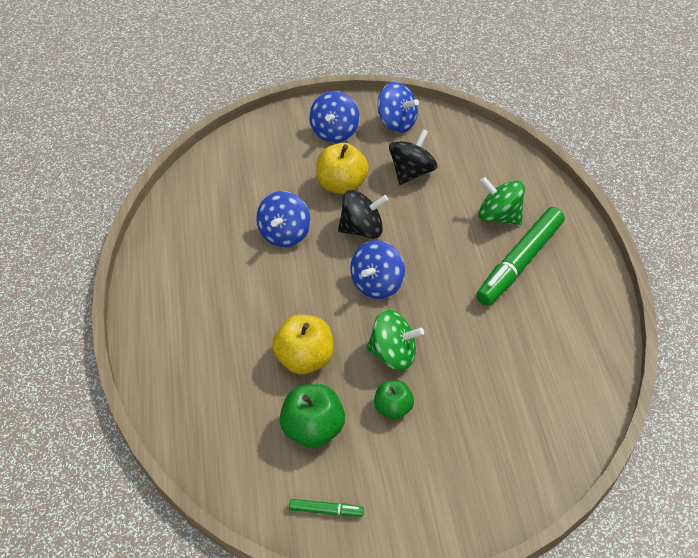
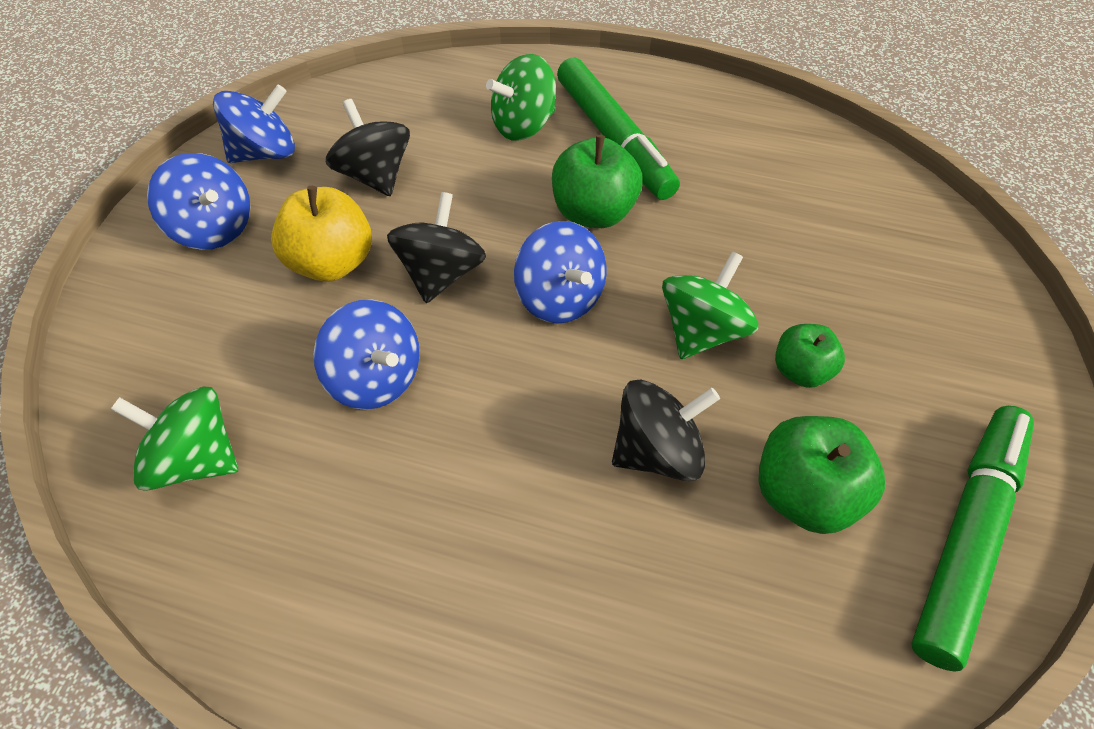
camera: 65 degrees left, 5 degrees up
(211, 195) = (196, 458): none -> green spinning top
(305, 359) = (657, 451): yellow apple -> black spinning top
(326, 510) = (967, 536): green marker -> green marker, size x2.28
(450, 275) = (593, 212): none -> green apple

